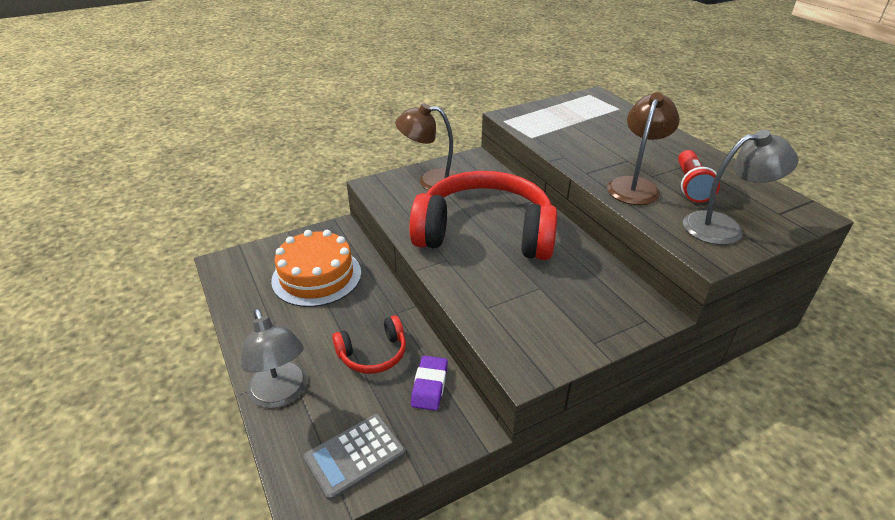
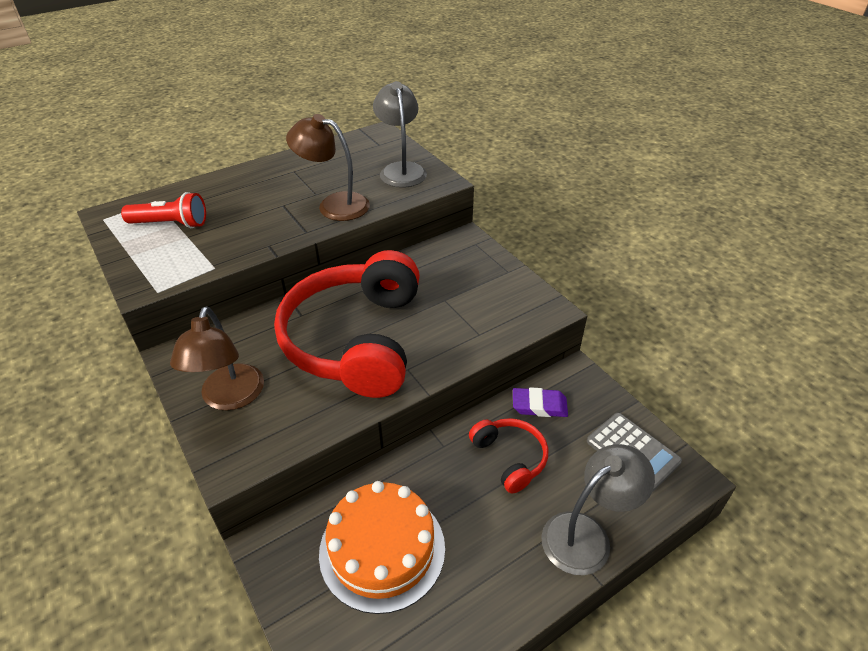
camera: 95 degrees left, 5 degrees up
(691, 186) = (335, 176): red flashlight -> red flashlight (171, 224)

